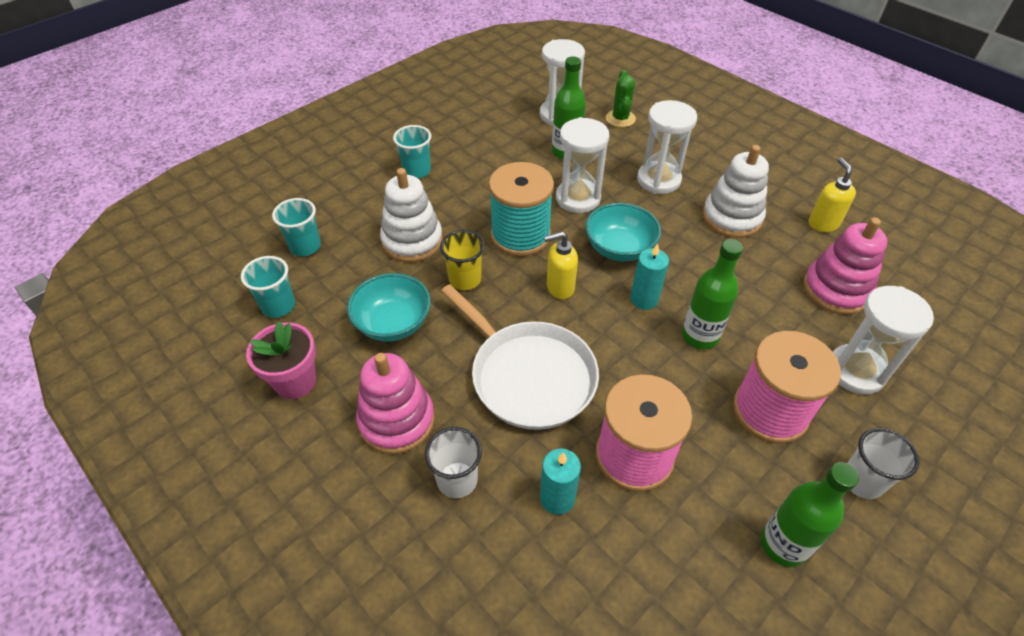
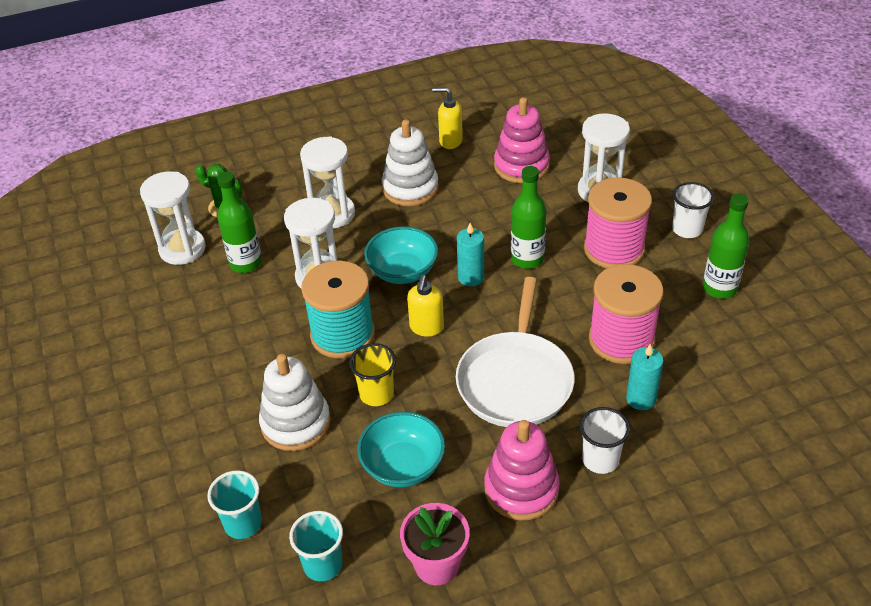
camera: 65 degrees left, 5 degrees down
(417, 171) = (185, 392): turquoise cup -> none
(529, 376) = (515, 380): white pan -> white pan turned 120 degrees clockwise

